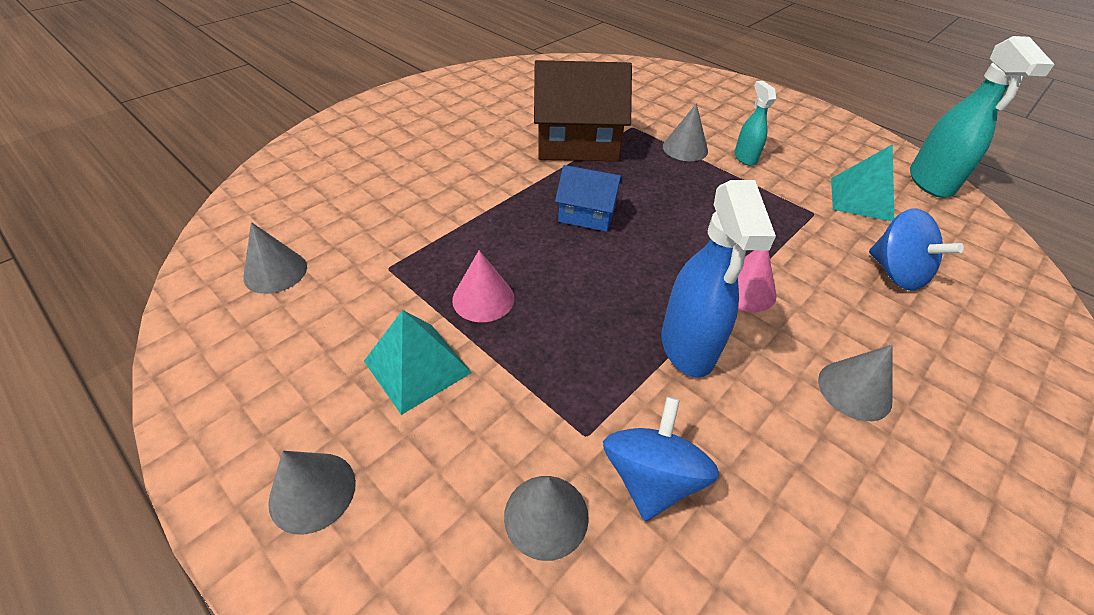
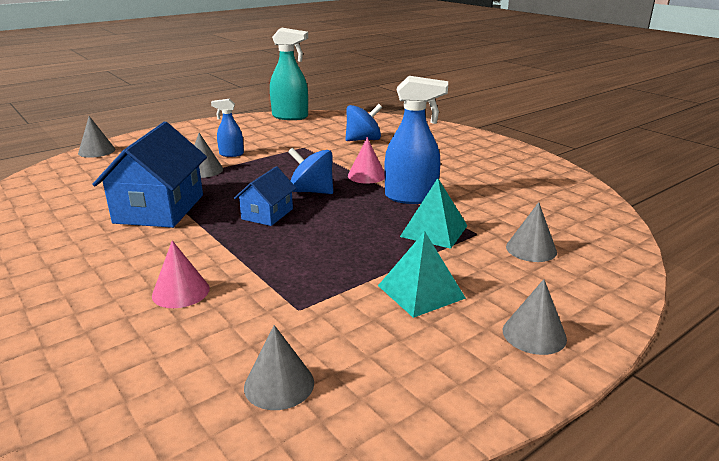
camera: 80 degrees left, 20 degrees down
(483, 298) = (353, 262): pink cone -> pink cone (181, 292)
(577, 143) = (159, 209): brown house -> blue house
(651, 478) = (502, 218): blue spinning top -> blue spinning top (312, 191)
(745, 157) = (231, 154): turquoise spray bottle -> blue spray bottle
(854, 390) = (444, 164): grey cone -> grey cone (96, 151)
(861, 199) = (296, 134): turquoise pyramid -> turquoise pyramid (434, 231)

